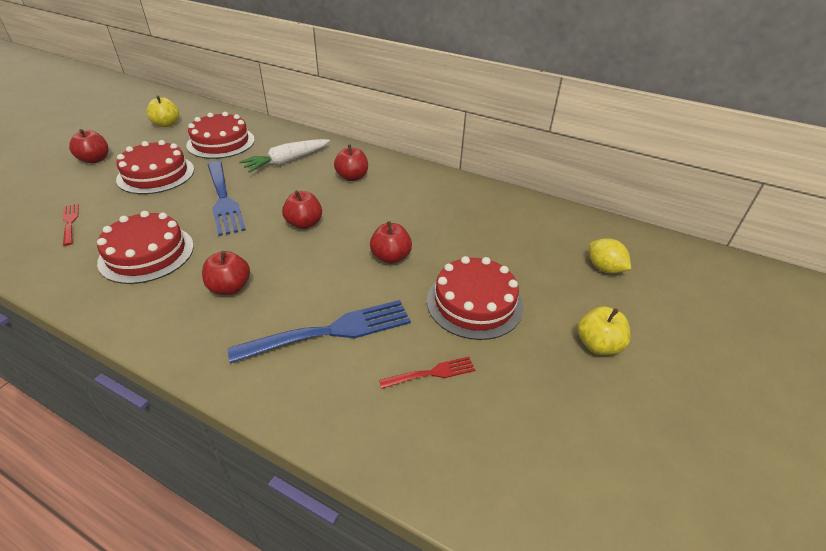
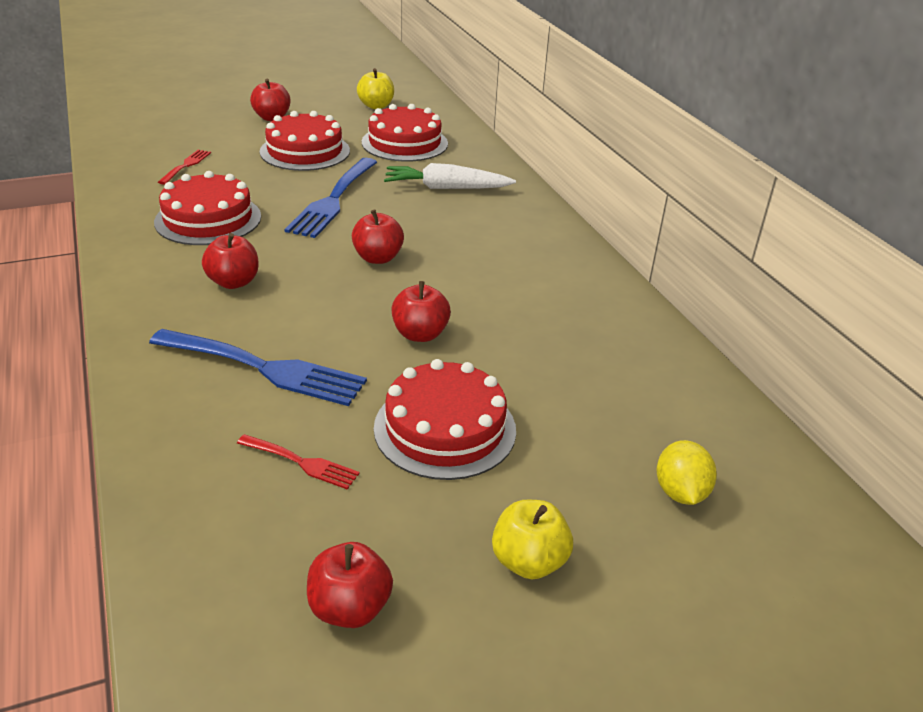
camera: 40 degrees right, 5 degrees down
(352, 177) = (496, 234): red apple -> red apple (350, 608)

